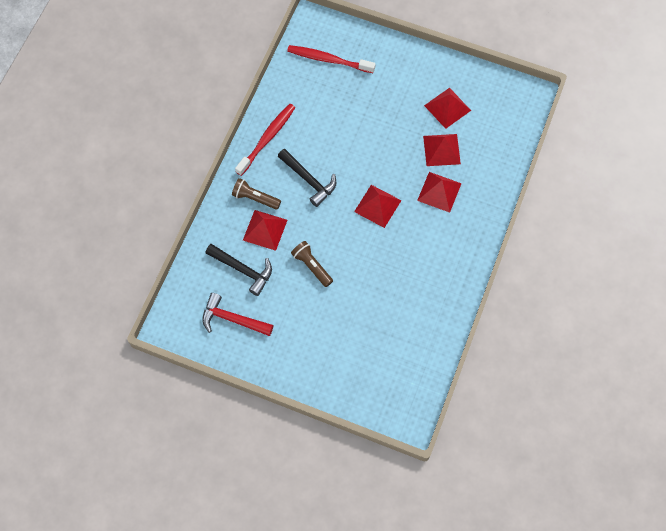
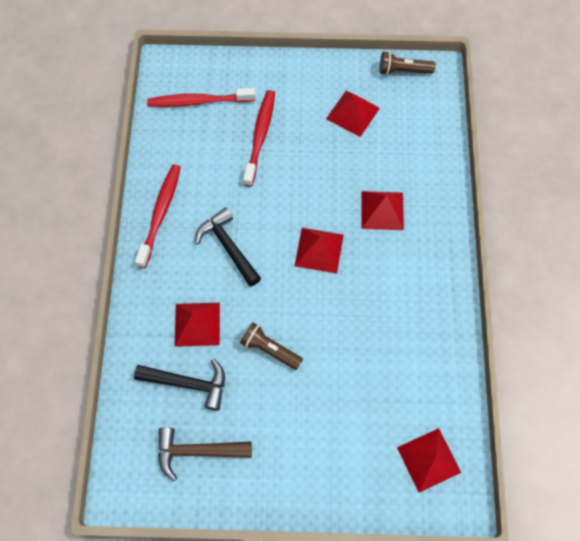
camera: 20 degrees left, 0 degrees up
(232, 319) = (197, 451): red hammer -> brown hammer
(255, 198) = (171, 289): brown flashlight -> brown flashlight (403, 70)
(309, 180) = (228, 246): black hammer -> black hammer turned 150 degrees counterclockwise
(366, 103) = (260, 136): none -> red toothbrush
(441, 149) = (365, 161): red pyramid -> red pyramid (428, 459)

